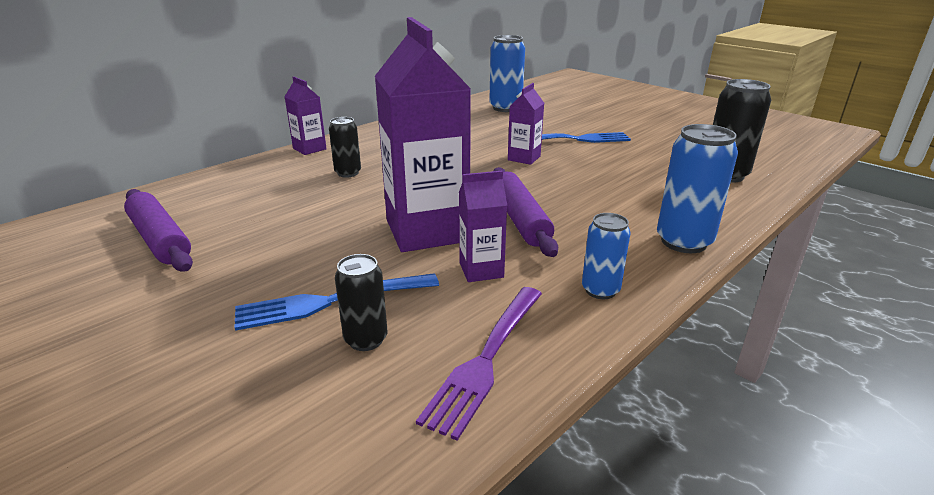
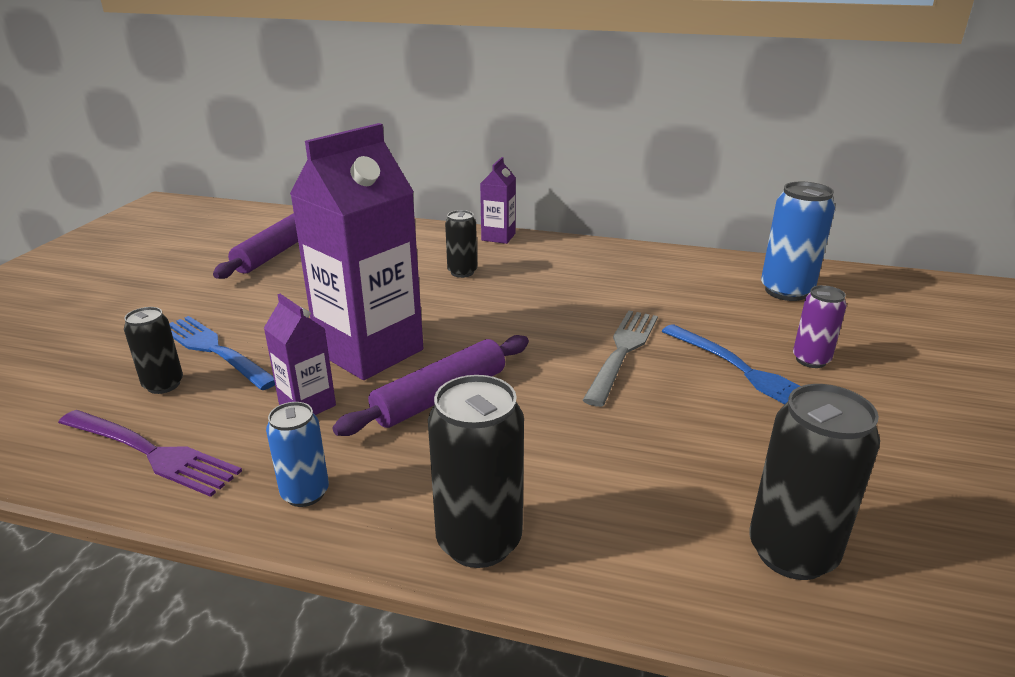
camera: 60 degrees right, 0 degrees up
(486, 358) = (151, 453): purple fork -> purple fork turned 150 degrees counterclockwise
(524, 158) = (622, 352): purple carton -> grey fork
(578, 125) = (811, 360): none -> purple can
(683, 242) = (479, 541): blue can -> black can

